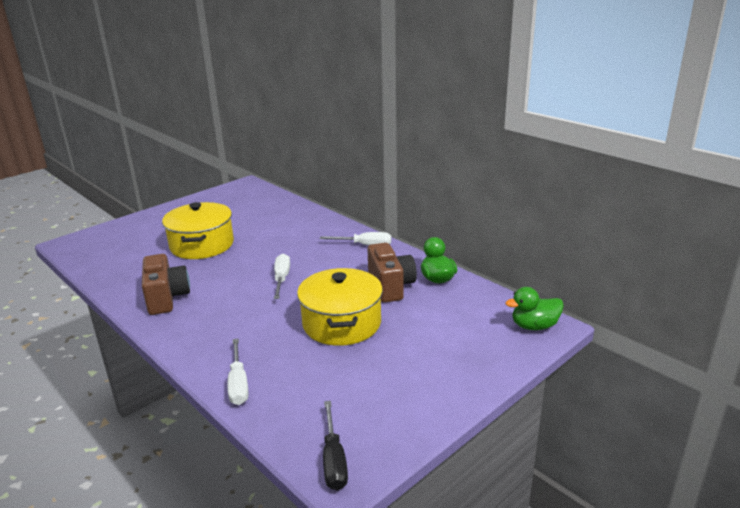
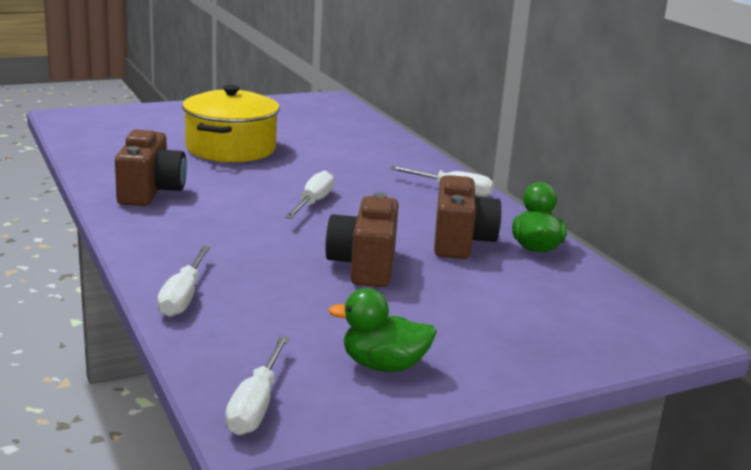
camera: 15 degrees right, 5 degrees down
(334, 460) = (256, 405): black screwdriver -> white screwdriver
(342, 323) = (364, 266): yellow pot -> brown camera
(534, 326) = (651, 331): green duck -> green duck (383, 365)

